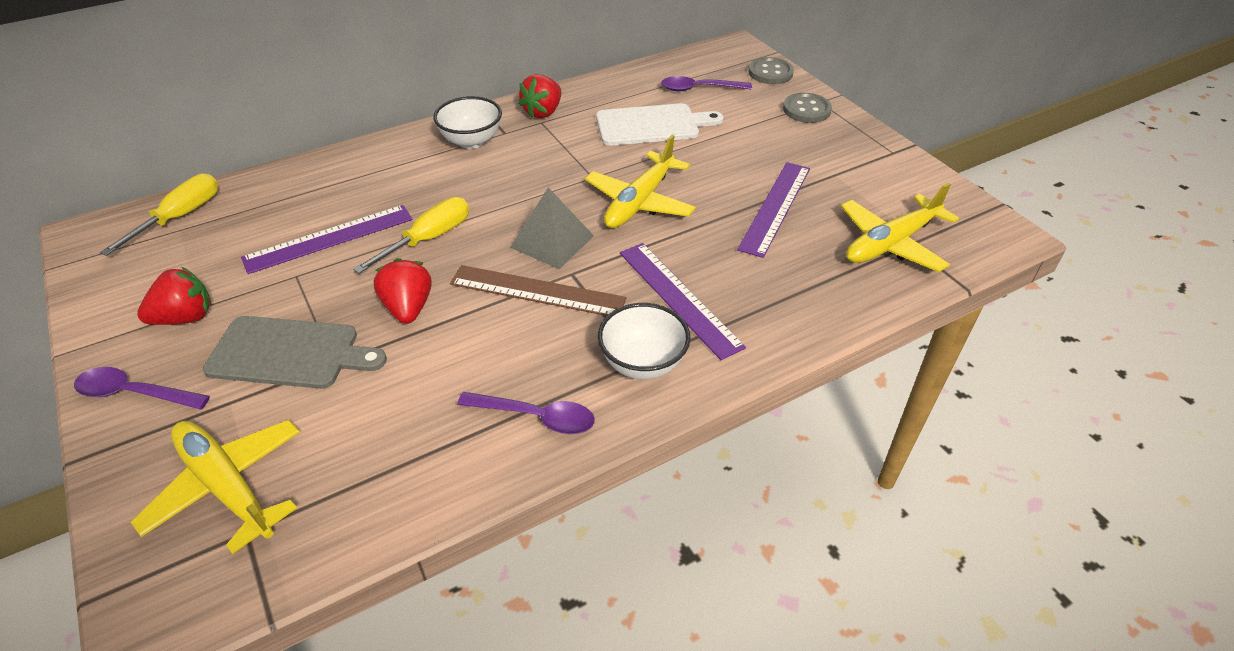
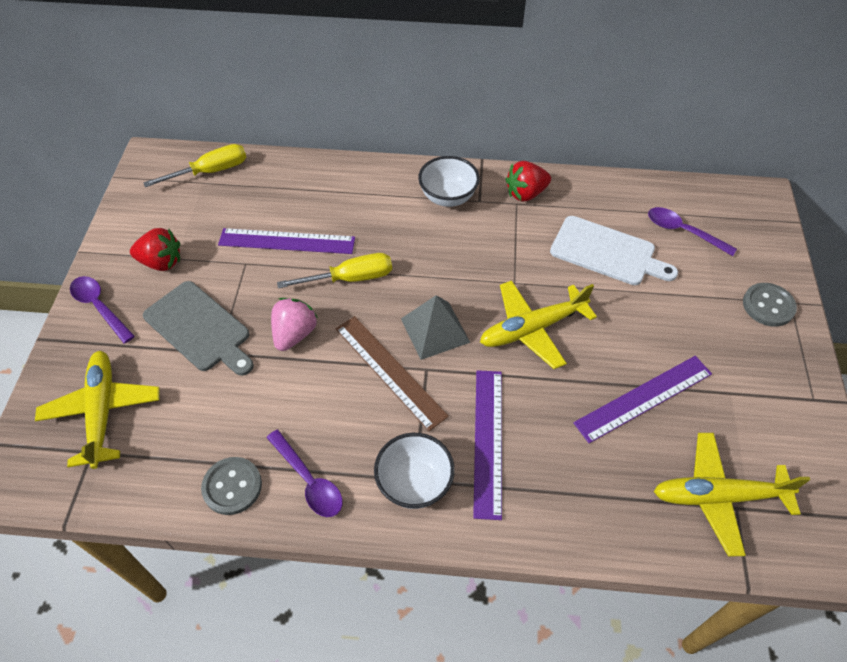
camera: 35 degrees right, 10 degrees up
(408, 308) = (294, 334): red strawberry -> pink strawberry
(770, 73) = (769, 245): grey button -> grey button (232, 486)

